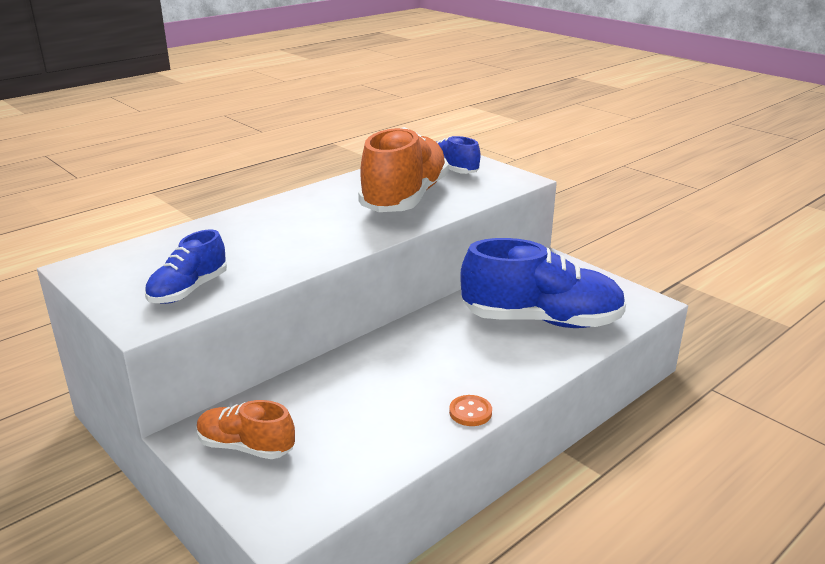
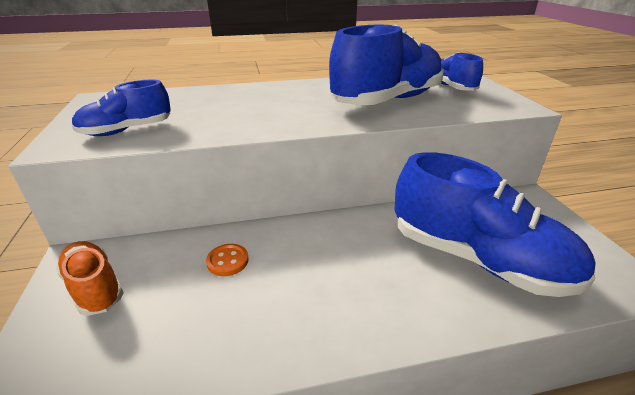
camera: 30 degrees right, 5 degrees up
(405, 198) = (387, 101): orange shoe -> blue shoe
(470, 412) = (314, 345): orange button -> orange button (227, 261)

